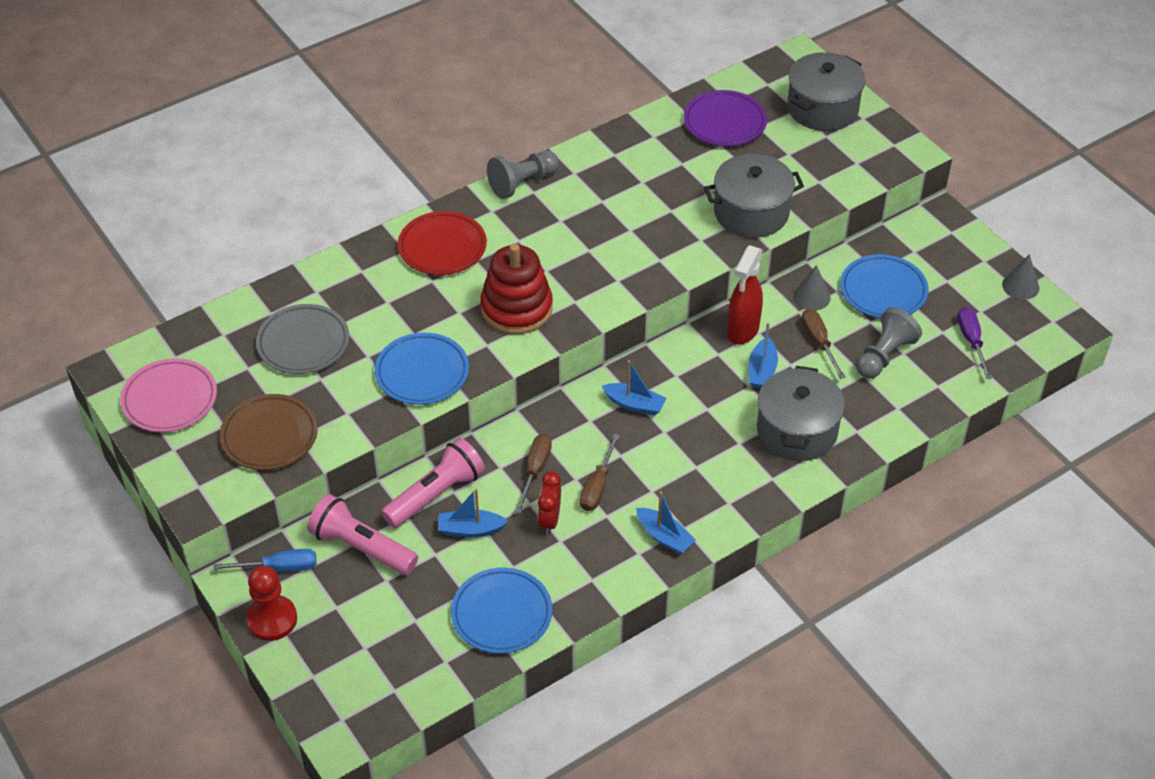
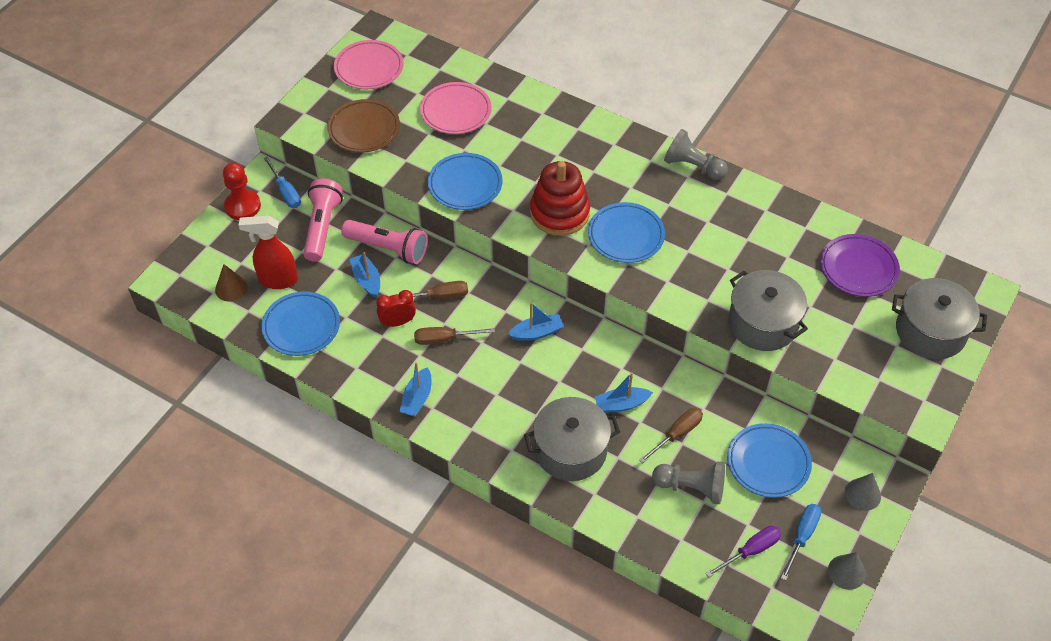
camera: 65 degrees right, 5 degrees up
(303, 343) = (456, 111): grey plate -> pink plate
(399, 669) = (231, 288): none -> brown cone
(442, 247) = (594, 147): red plate -> none
(581, 268) = (626, 235): none -> blue plate
(634, 404) = (536, 333): blue boat -> blue boat turned 105 degrees counterclockwise
(742, 331) = (657, 376): red spray bottle -> red spray bottle (277, 280)
(811, 297) = (726, 412): grey cone -> grey cone (862, 494)
(972, 300) = (802, 537): none -> blue screwdriver

